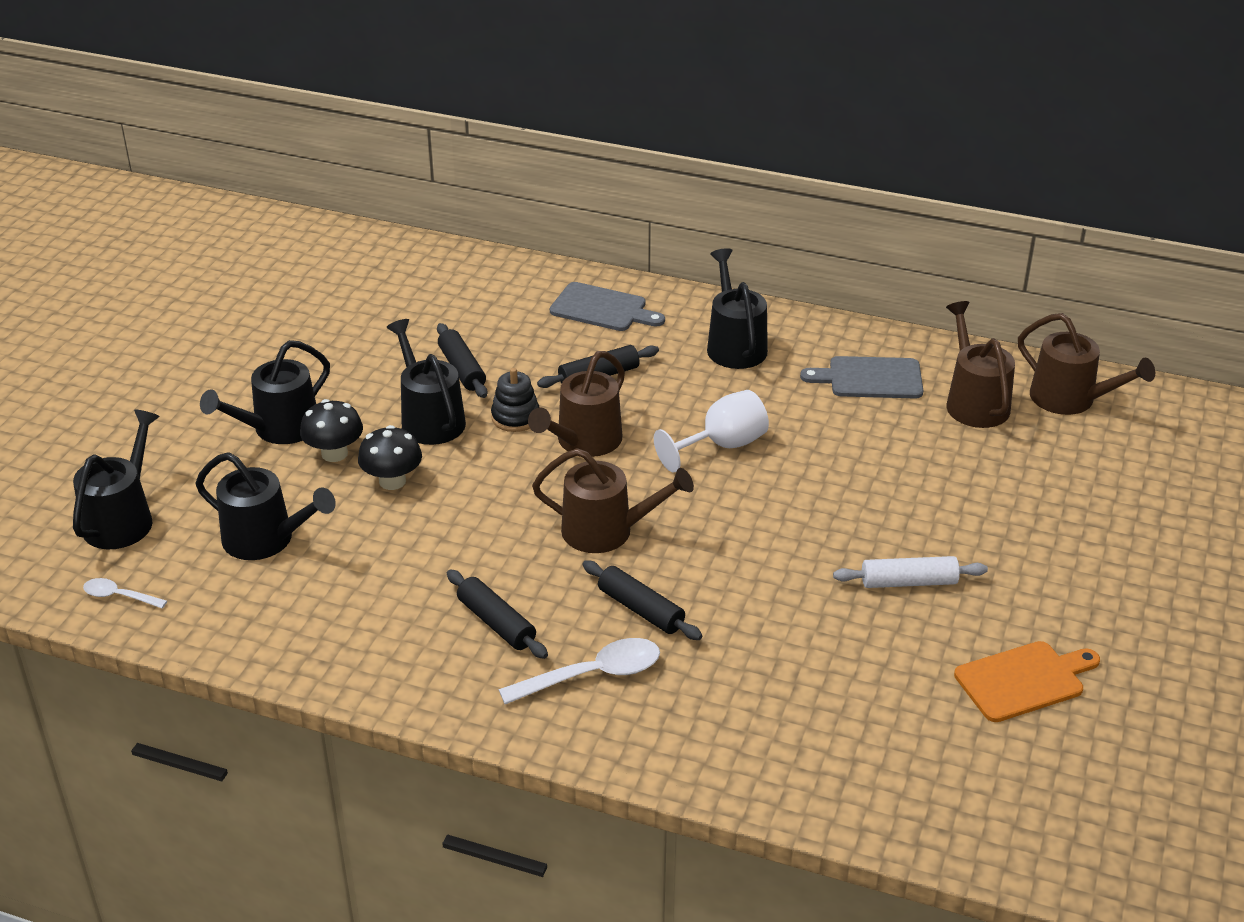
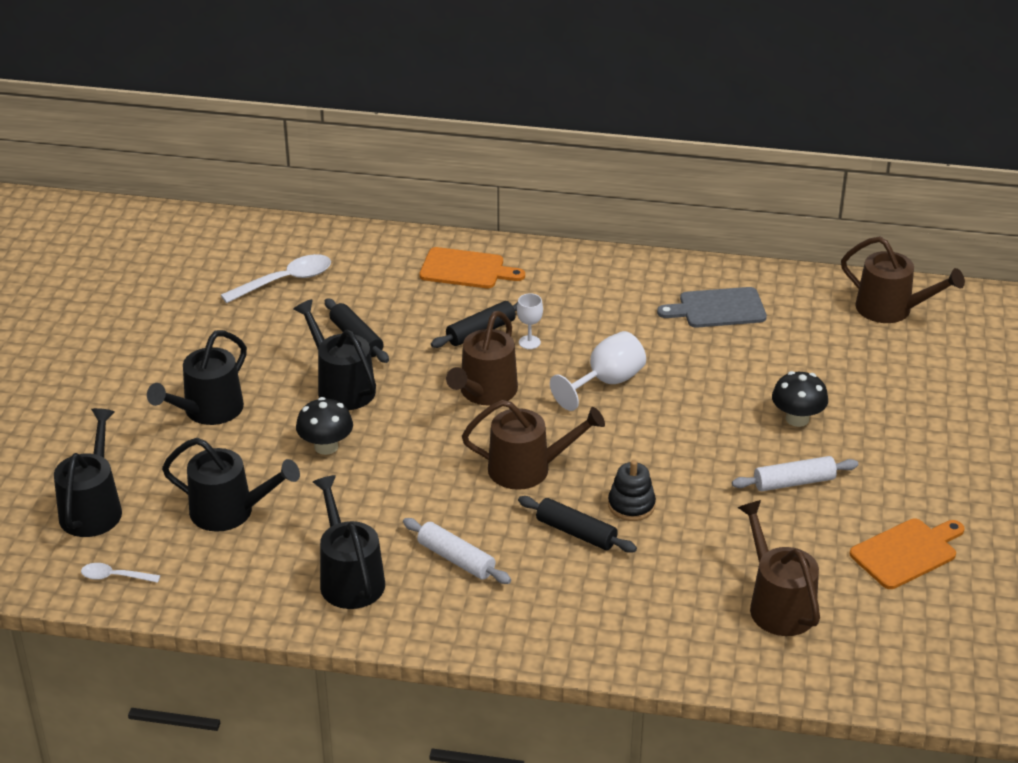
camera: 10 degrees left, 0 degrees up
(334, 453) = (266, 428): black mushroom -> black mushroom (797, 419)
(496, 623) = (456, 559): black rolling pin -> white rolling pin
(515, 417) = (418, 377): black stacking toy -> black stacking toy (631, 505)
(592, 675) = (551, 593): white spoon -> white spoon (285, 281)
(602, 309) = (466, 269): grey cutting board -> orange cutting board
(649, 393) = (529, 342): none -> white goblet
(734, 345) = (593, 291): black watering can -> black watering can (349, 578)
(974, 402) = (811, 320): brown watering can -> brown watering can (778, 605)

